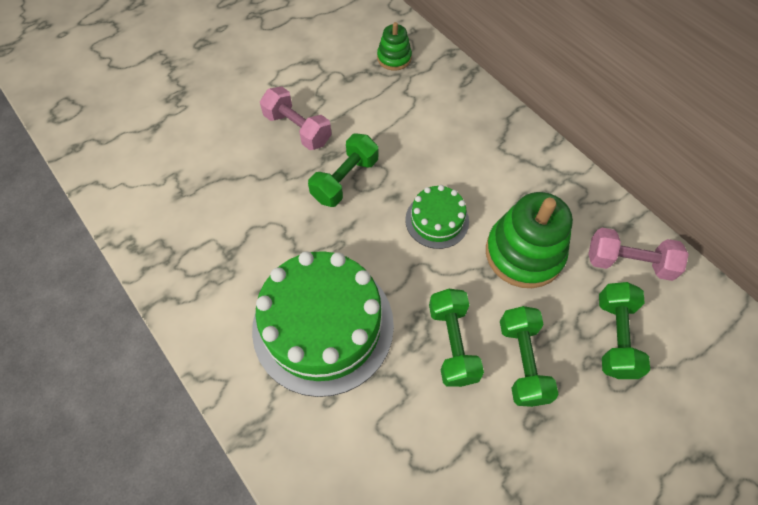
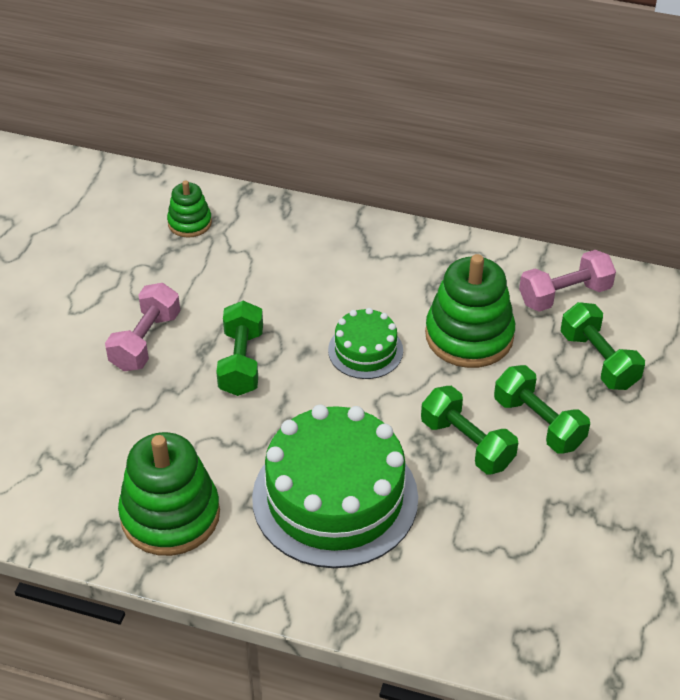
camera: 35 degrees left, 15 degrees down
(209, 267) = (170, 515): none -> green stacking toy
(297, 129) = (145, 341): pink dumbbell -> pink dumbbell turned 75 degrees counterclockwise

